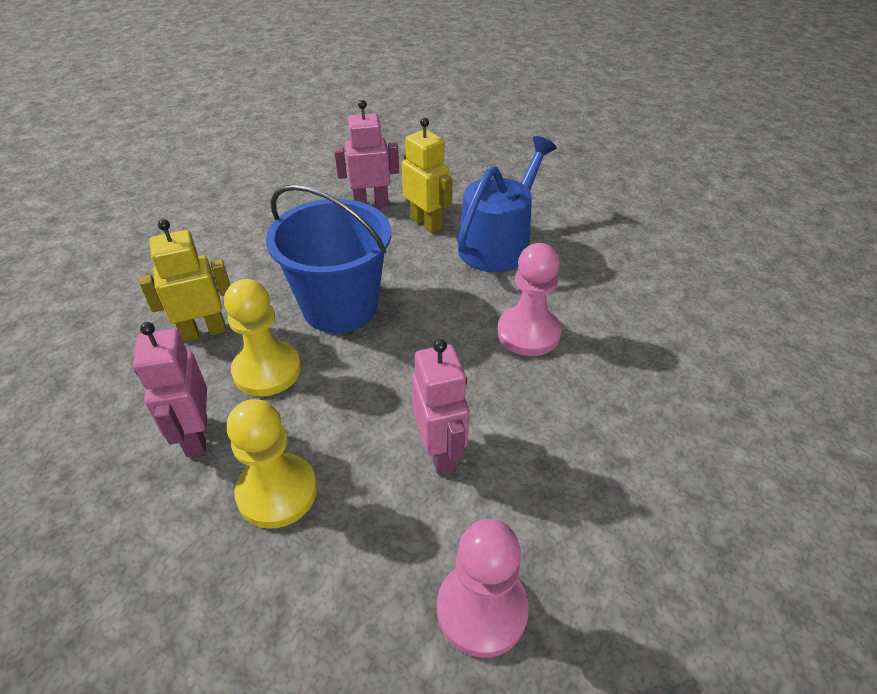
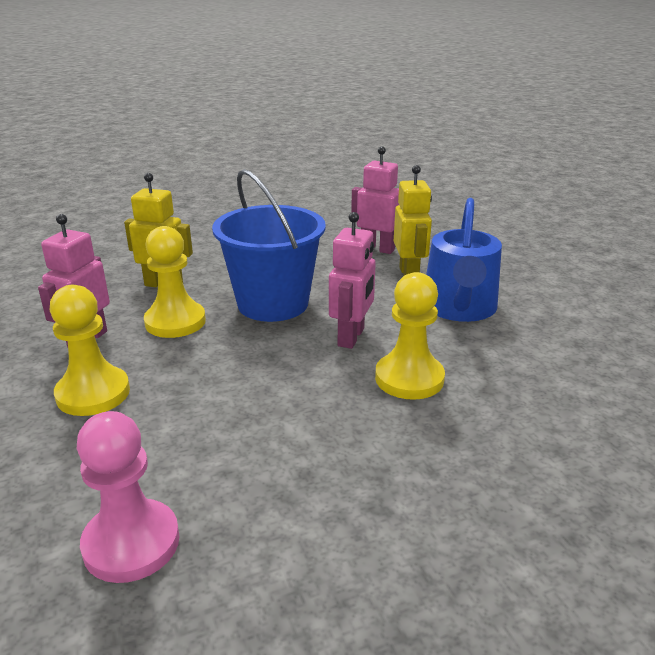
camera: 35 degrees right, 15 degrees down
(440, 452) = (232, 424): pink robot -> pink robot (351, 337)
(499, 244) = (459, 308): blue watering can -> blue watering can turned 120 degrees clockwise
(528, 333) = (409, 378): pink pawn -> yellow pawn

